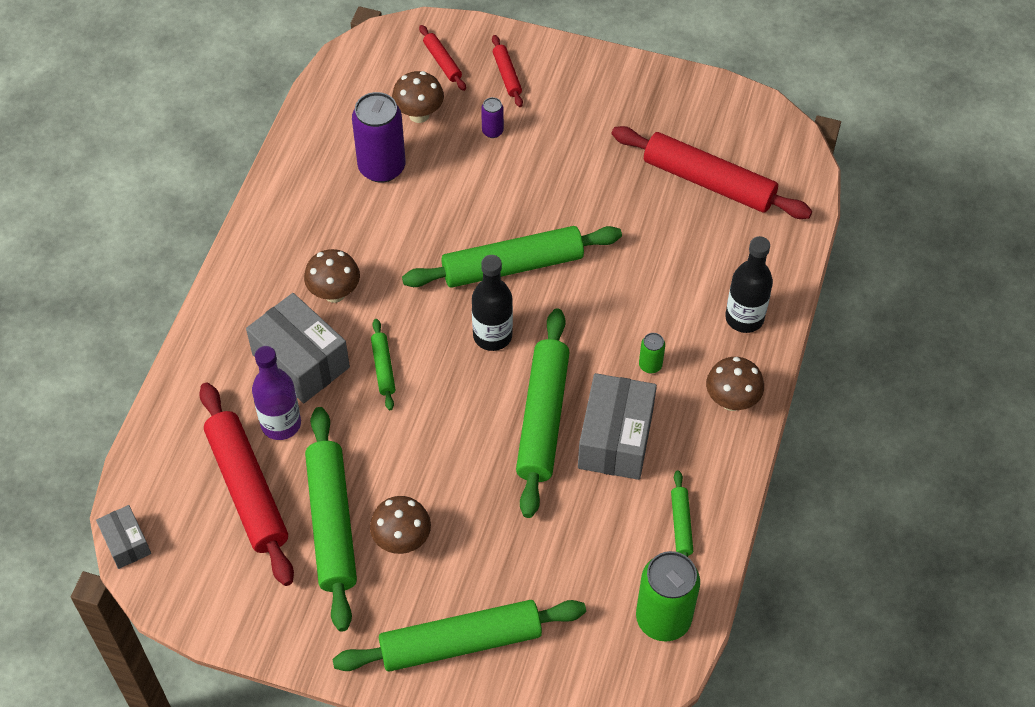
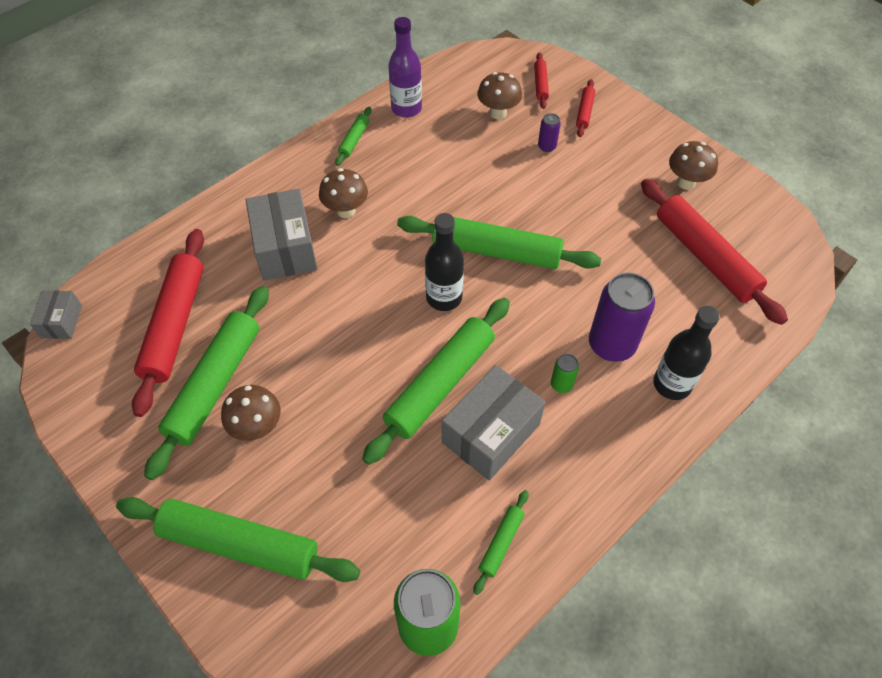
camera: 30 degrees right, 0 degrees up
(281, 424) = (236, 288): purple bottle -> purple bottle (406, 109)
(382, 167) = (444, 138): purple can -> purple can (611, 345)
(383, 368) = (342, 282): green rolling pin -> green rolling pin (354, 140)
(731, 401) = (617, 452): brown mushroom -> brown mushroom (686, 182)

